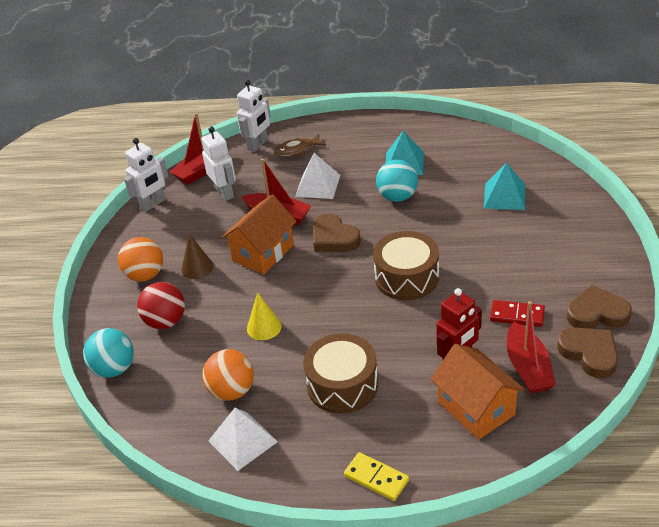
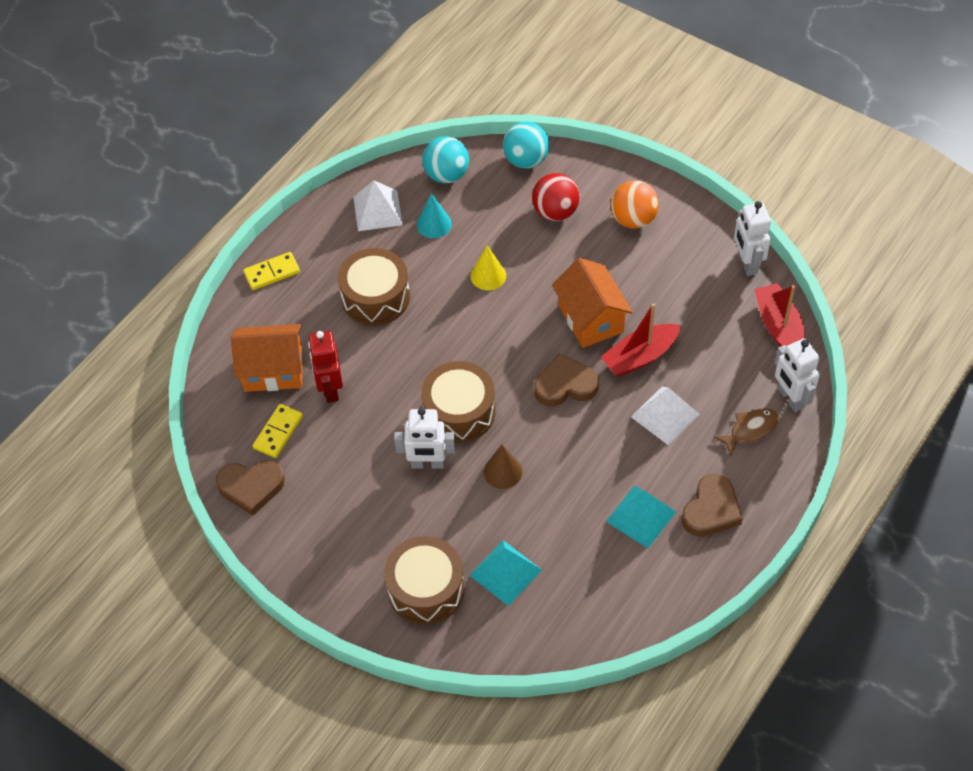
camera: 120 degrees right, 15 degrees up
(197, 267) = (611, 260): brown cone -> brown cone (502, 472)
(224, 193) = (718, 329): white robot -> white robot (427, 464)
(231, 391) = (434, 224): orange ball -> turquoise cone
(297, 150) = (750, 430): brown fish -> brown fish turned 45 degrees clockwise
(397, 197) = (586, 475): turquoise ball -> turquoise ball (446, 175)
(517, 315) = (339, 465): red domino -> none
(528, 368) = (278, 432): red boat -> yellow domino
(556, 222) = (426, 589): none -> brown drum
(597, 313) = (286, 528): brown heart -> brown heart (711, 510)

